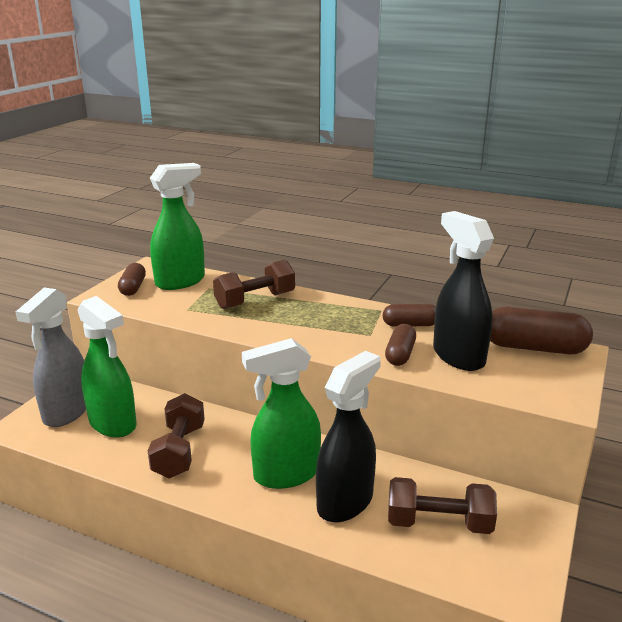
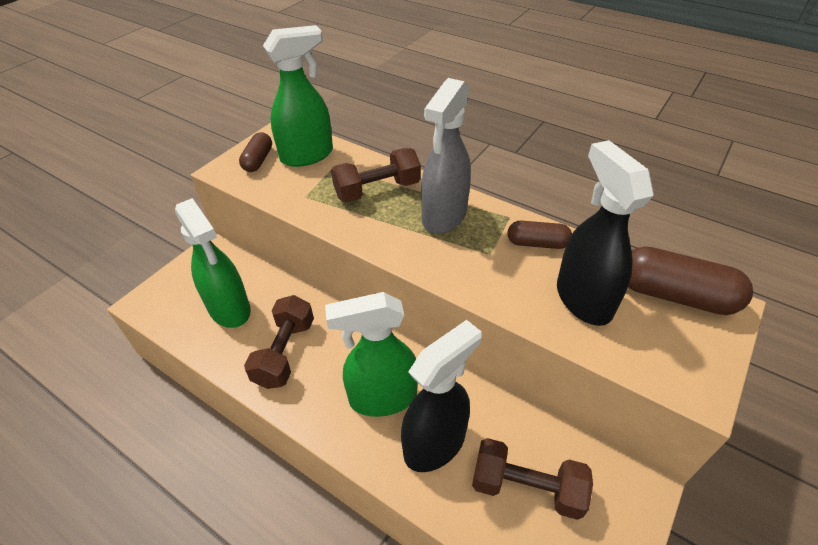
camera: 10 degrees right, 20 degrees up
(66, 412) = (190, 289): grey spray bottle -> grey spray bottle (444, 216)
(400, 354) = (517, 289): brown capsule -> none

